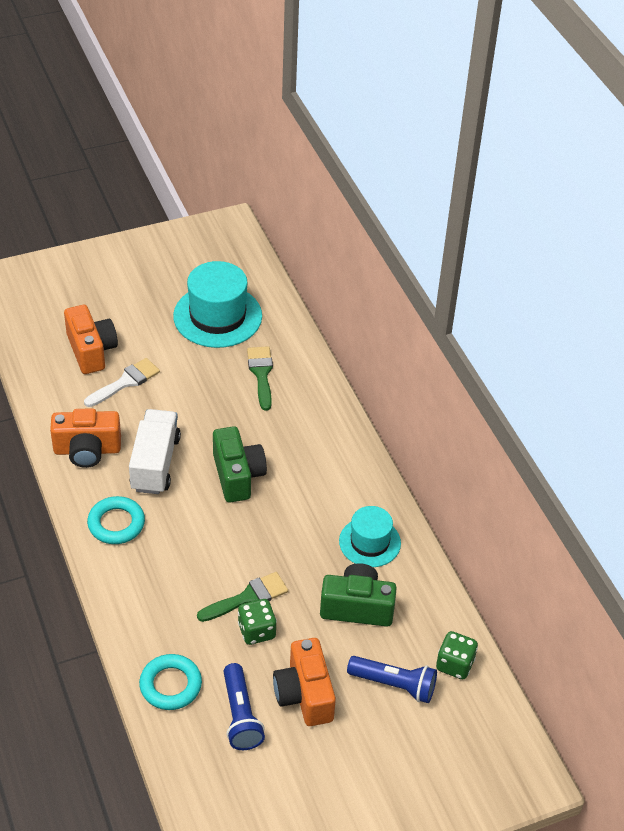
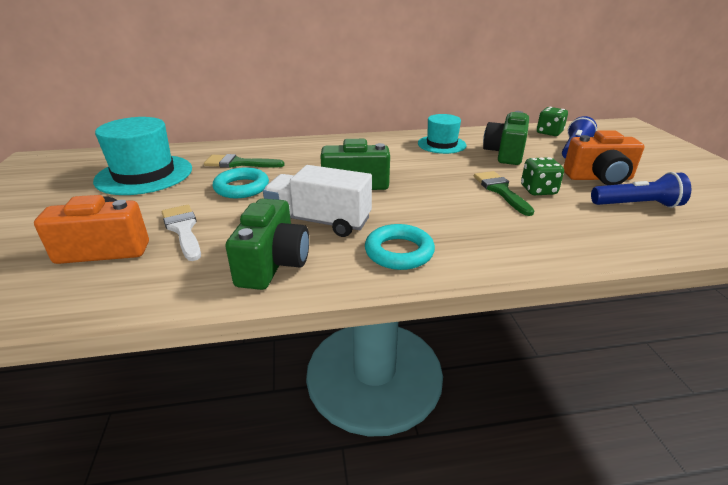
camera: 75 degrees left, 15 degrees down
(87, 450) = (273, 264): orange camera -> green camera
(170, 685) = (620, 236): turquoise ring -> turquoise ring (241, 187)

